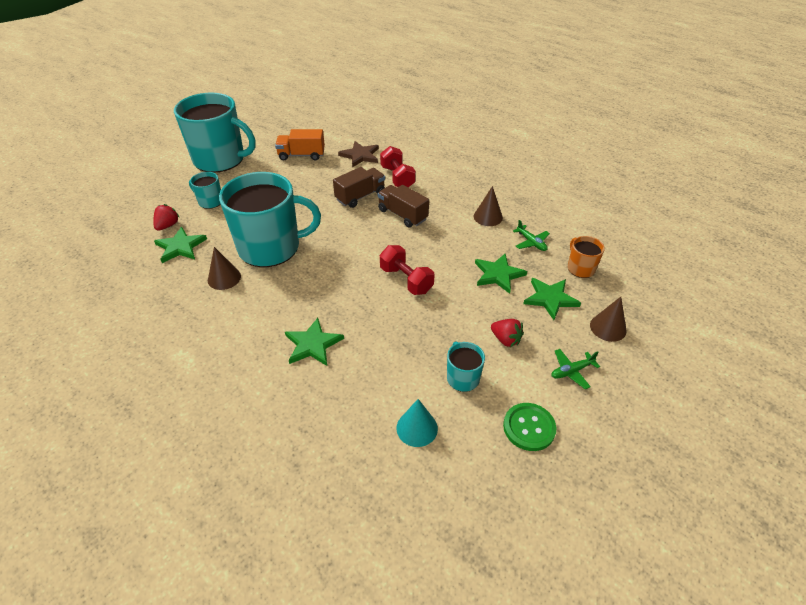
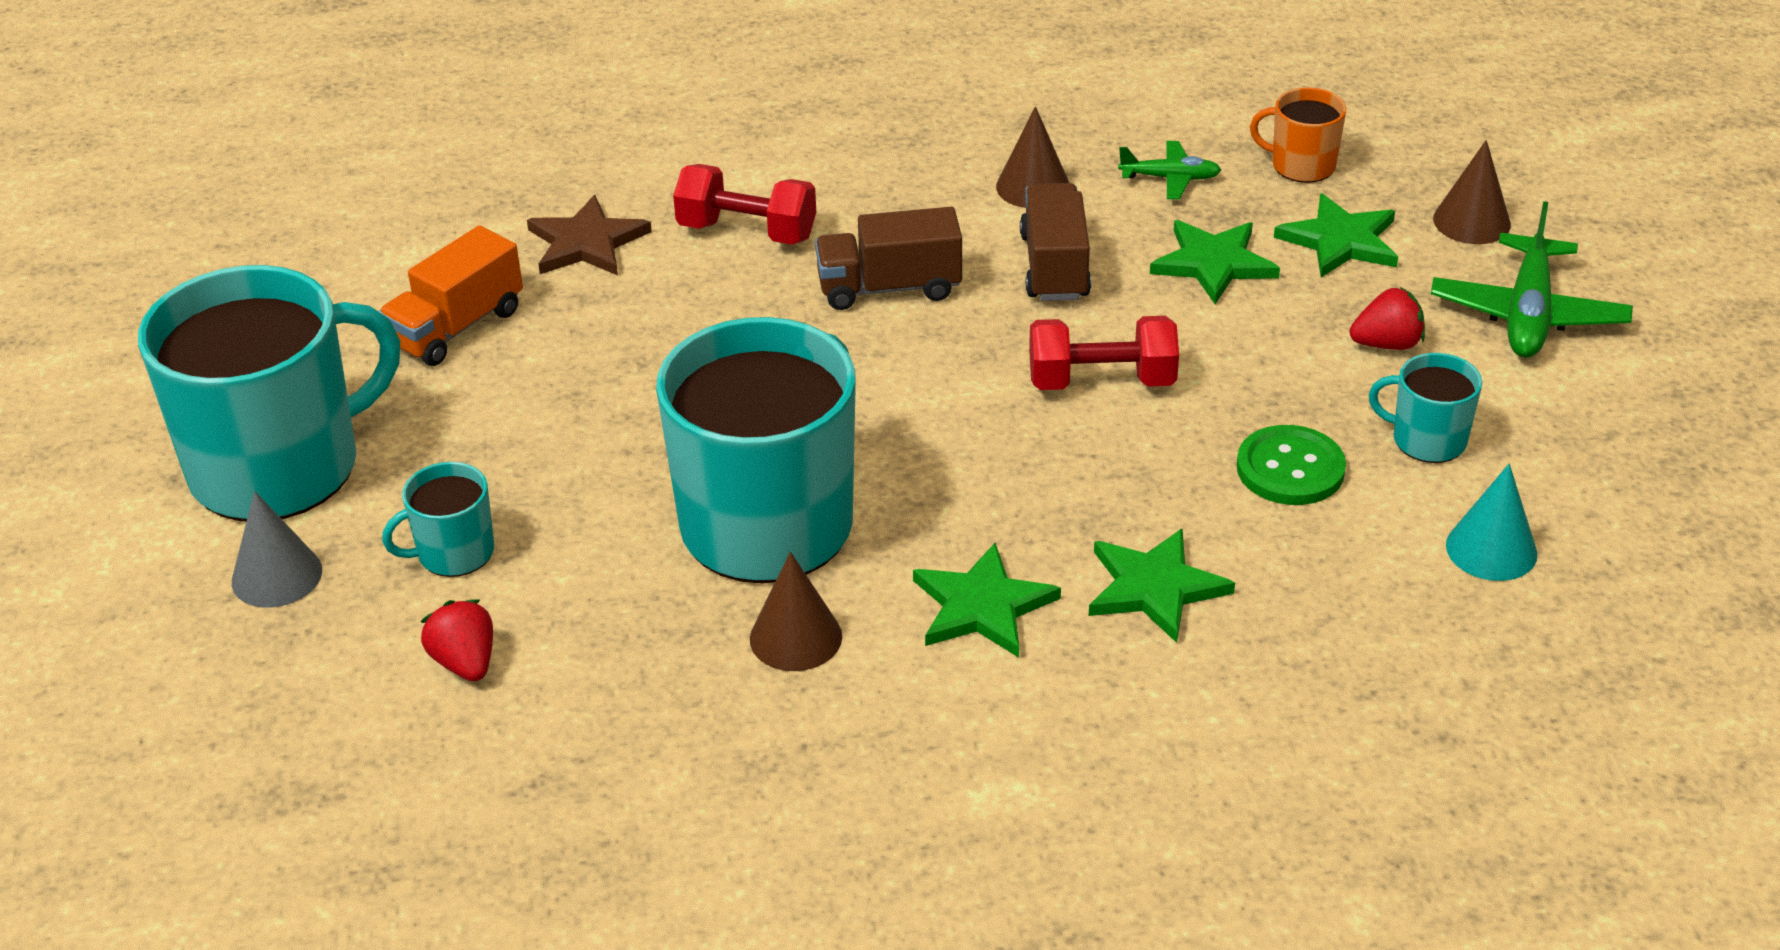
camera: 50 degrees left, 5 degrees down
(178, 180) = (277, 576): none -> grey cone
(180, 247) = (586, 669): green star -> green star (982, 606)
(360, 196) = (747, 314): brown truck -> brown truck (1054, 267)
(529, 427) = (1601, 424): green button -> green button (1290, 469)
(571, 371) = (1528, 314): green plane -> green plane, size x1.79

